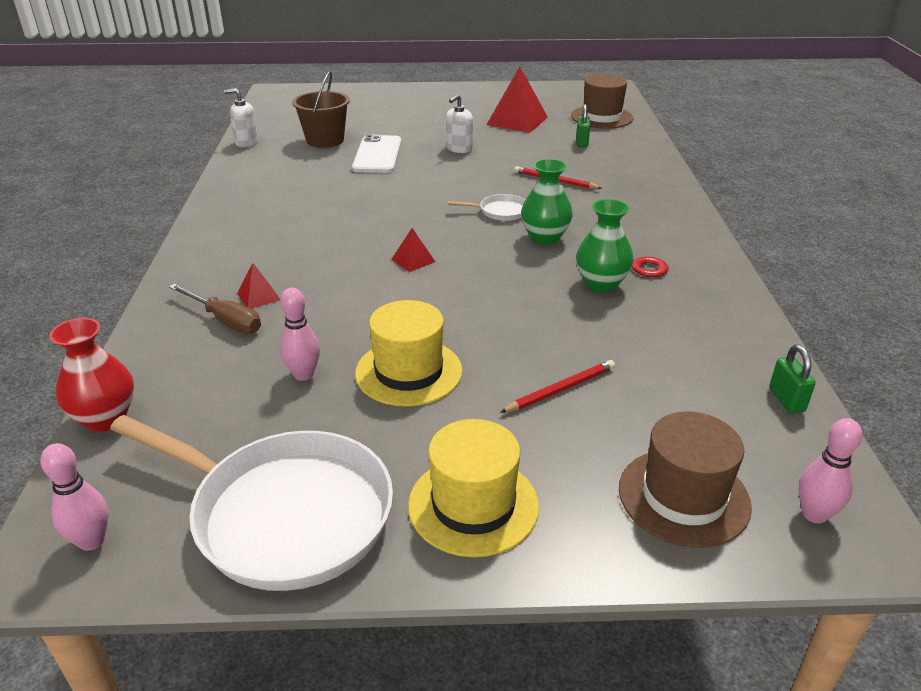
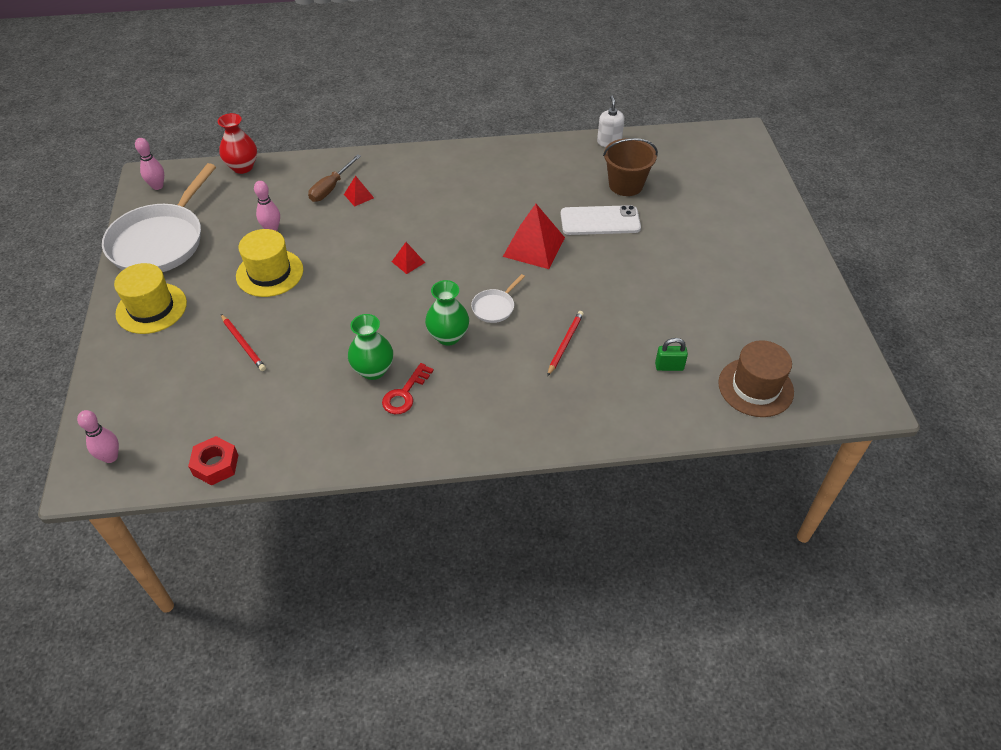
camera: 85 degrees right, 15 degrees up
(459, 149) = (628, 273): white soap dispenser -> none
(500, 211) = (494, 307): white pan -> white pan turned 45 degrees clockwise
(517, 121) = (719, 313): red pyramid -> red pyramid (534, 247)
(683, 497) = (138, 397): brown hat -> none
(786, 400) = (215, 465): green padlock -> red nut

